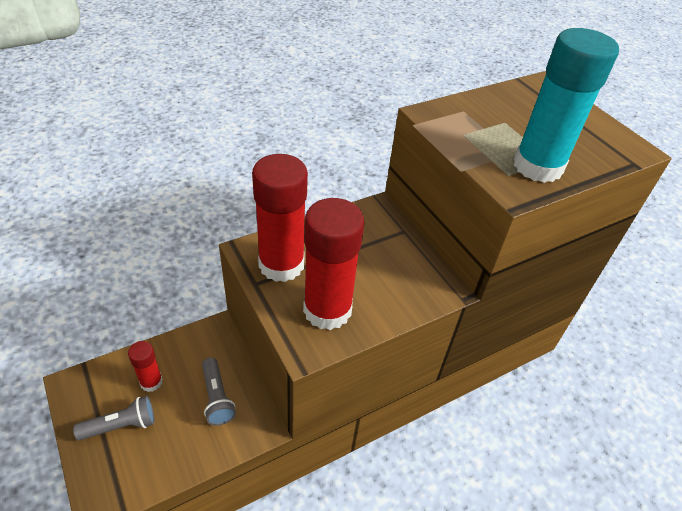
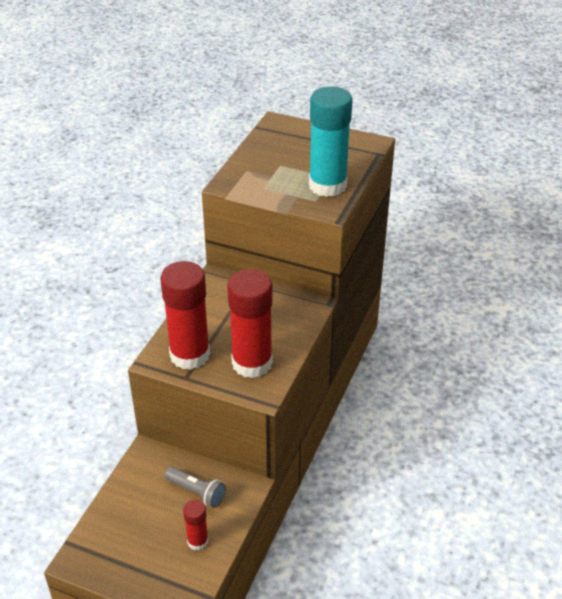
camera: 35 degrees left, 5 degrees down
(121, 425) = (146, 555): grey flashlight -> none
(151, 382) = (136, 516): red glue stick -> red glue stick (197, 541)

